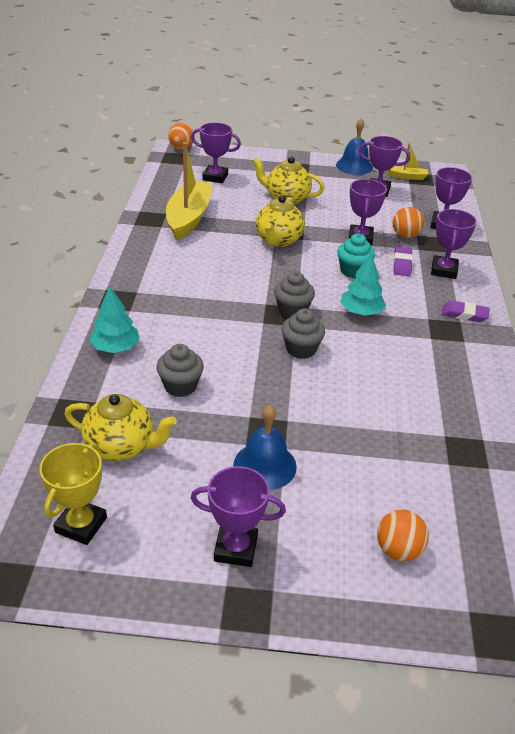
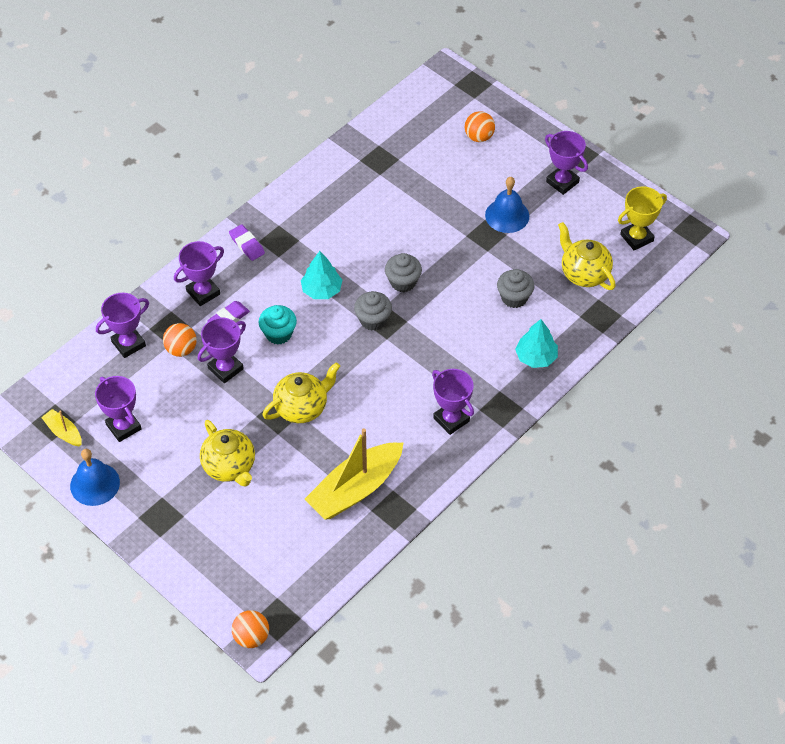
camera: 140 degrees left, 15 degrees up
(215, 177) = (267, 549): purple trophy -> purple trophy (451, 419)

